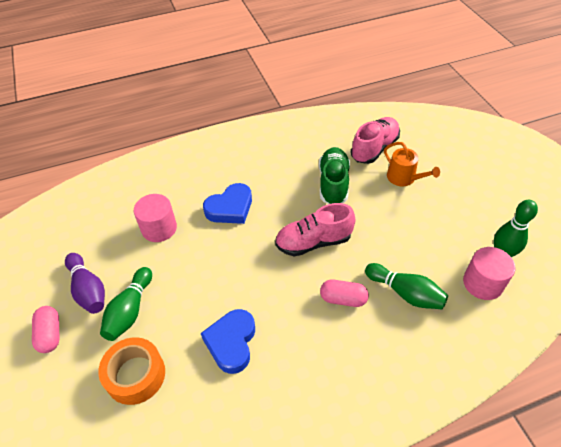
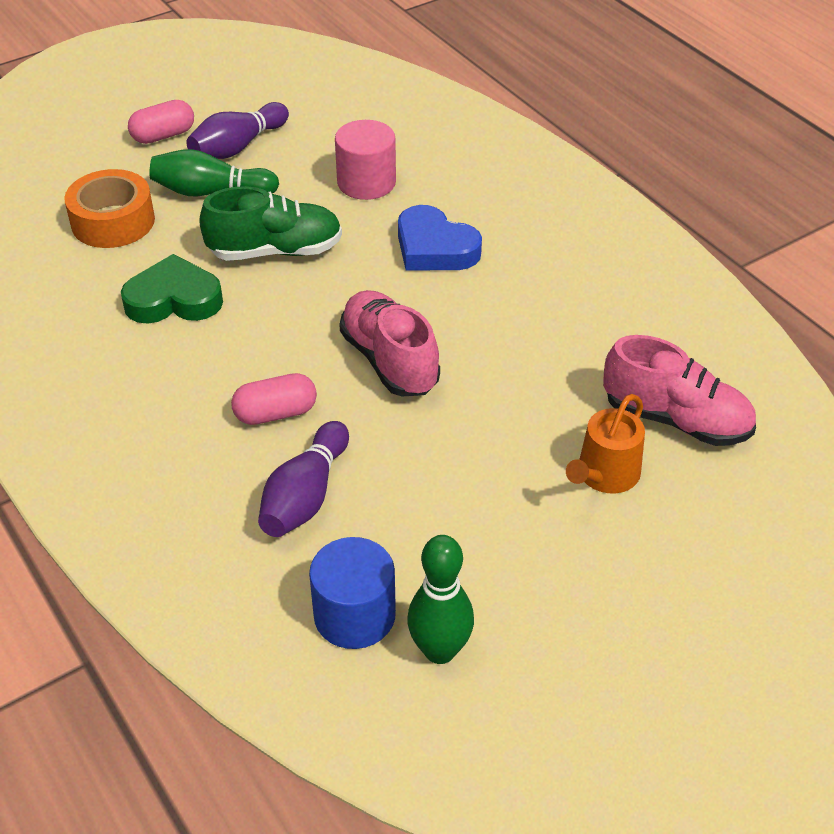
camera: 75 degrees right, 5 degrees down
(231, 342) = (174, 299): blue heart -> green heart
(333, 183) = (544, 368): green shoe -> green shoe (275, 251)
(343, 299) = (276, 413): pink capsule -> pink capsule turned 75 degrees clockwise
(405, 293) = (305, 496): green bowling pin -> purple bowling pin
(482, 283) = (354, 615): pink cylinder -> blue cylinder

